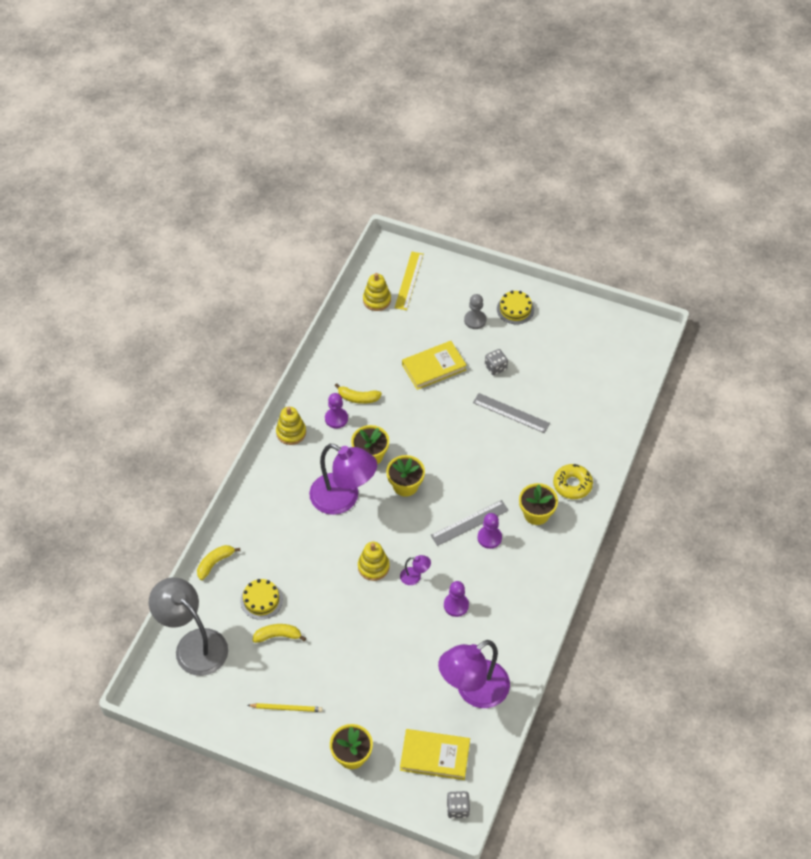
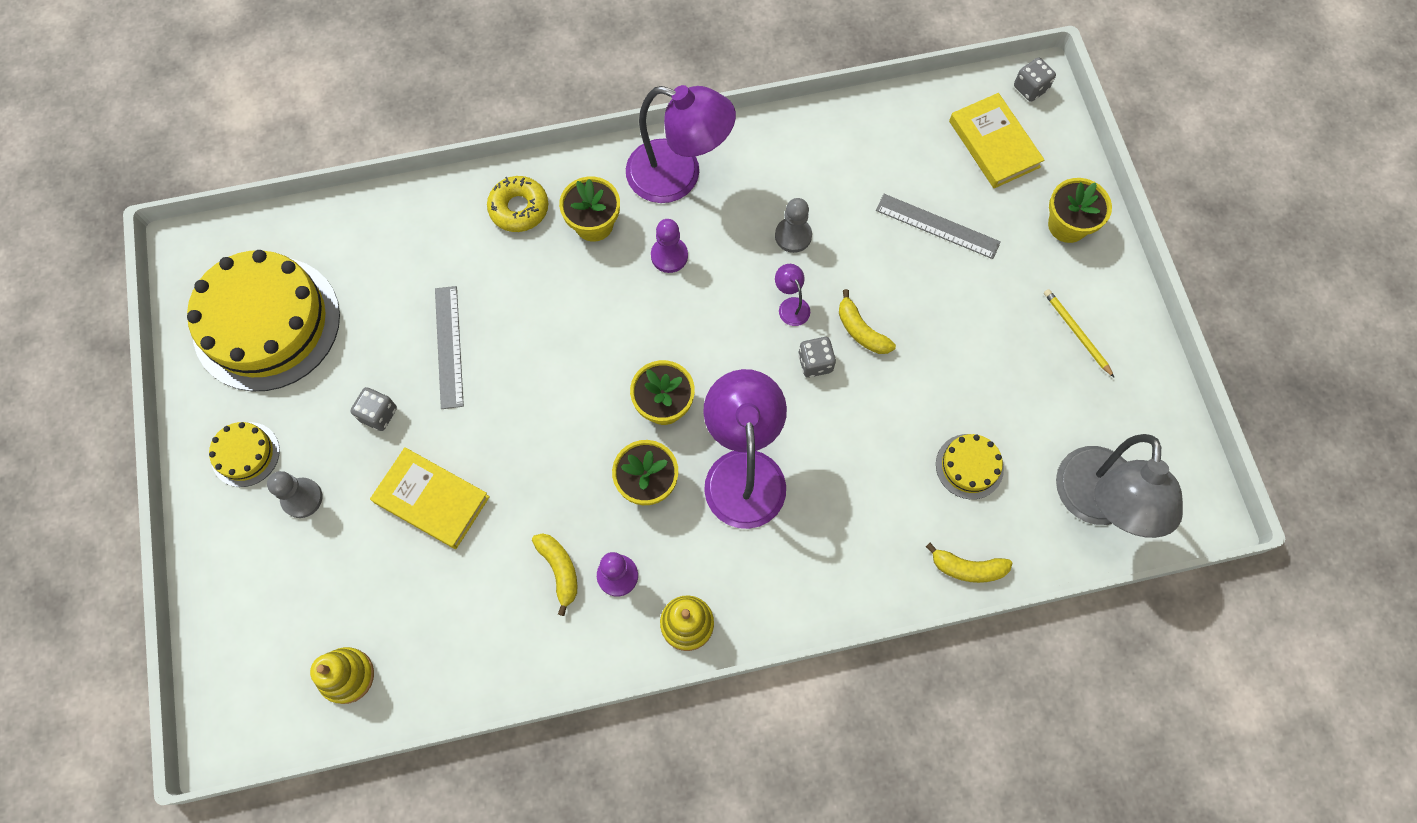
camera: 125 degrees left, 15 degrees up
(278, 636) = (998, 409): yellow banana -> yellow banana (861, 330)
(373, 567) = (815, 363): yellow stacking toy -> grey dice
(409, 280) = (274, 652): yellow ruler -> none
(456, 605) = (793, 236): purple pawn -> grey pawn
(469, 523) = (664, 291): grey ruler -> grey ruler (937, 226)
(473, 691) = (886, 152): purple lamp -> purple lamp (678, 176)
(582, 346) = (266, 323): none -> yellow cake

